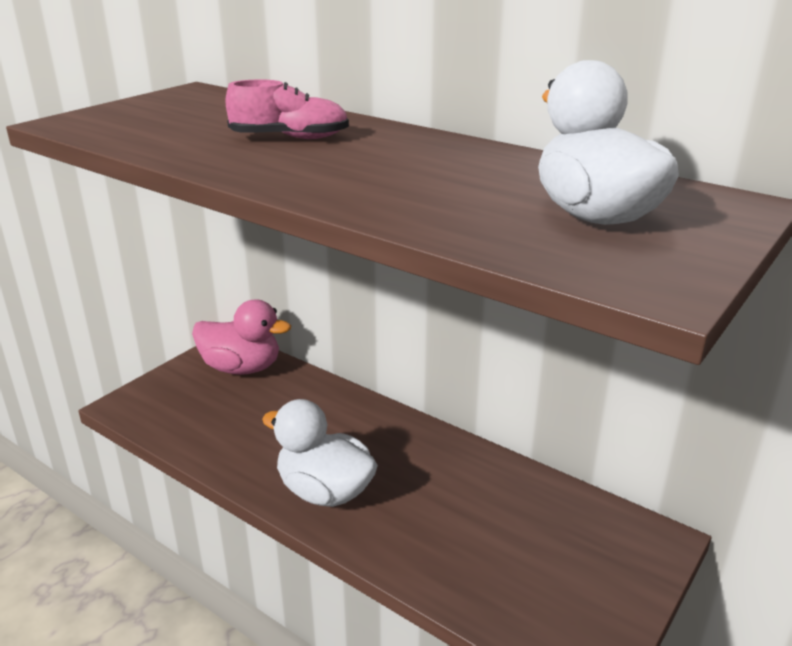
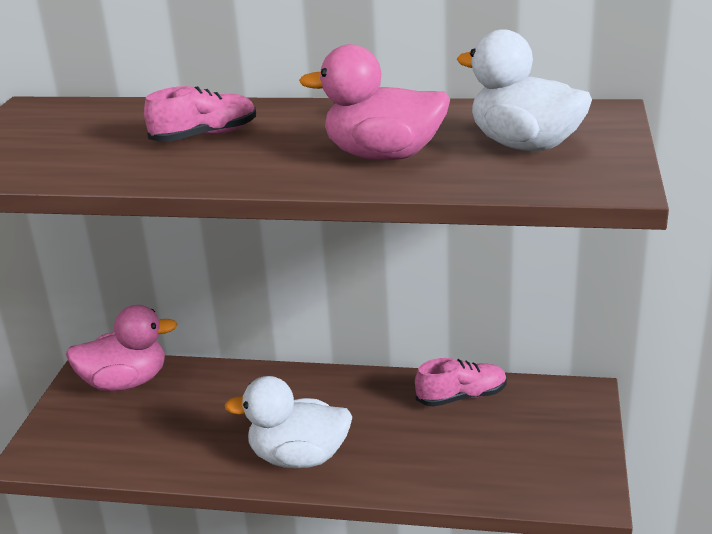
camera: 25 degrees left, 0 degrees up
(426, 191) = (383, 156): none -> pink duck
(522, 491) = (461, 397): none -> pink shoe

